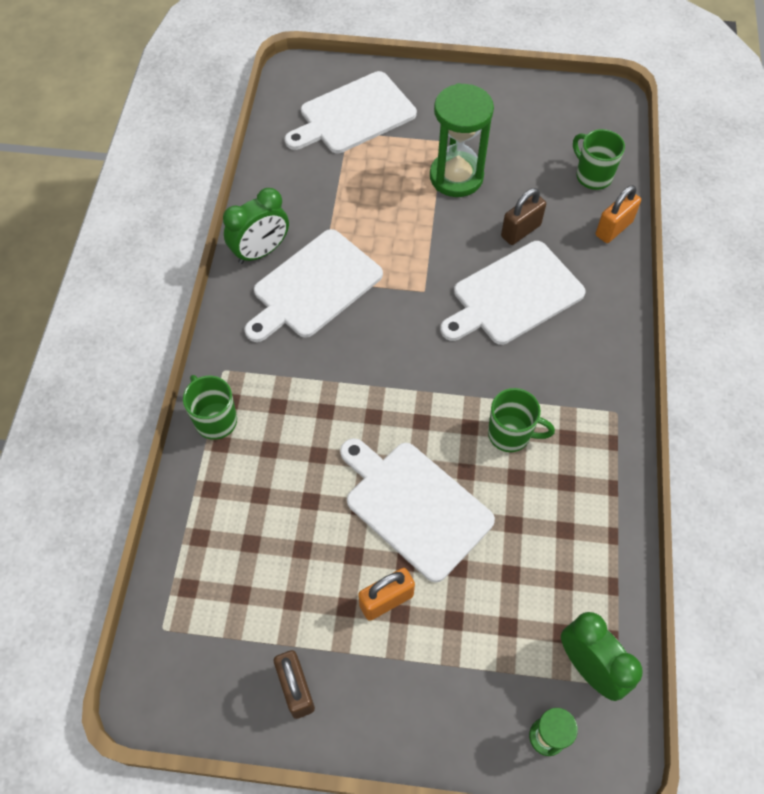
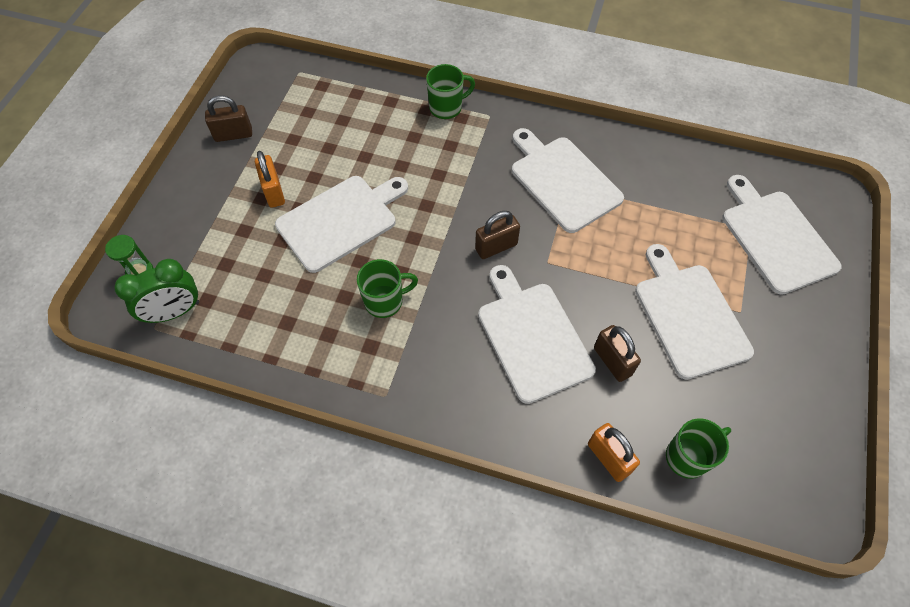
camera: 100 degrees right, 0 degrees up
(261, 252) = (605, 148): green clock -> none
(415, 339) = (496, 247): none -> brown padlock
(456, 177) = (689, 315): green hourglass -> white cutting board
(510, 434) = (385, 301): green mug -> green mug turned 135 degrees counterclockwise

